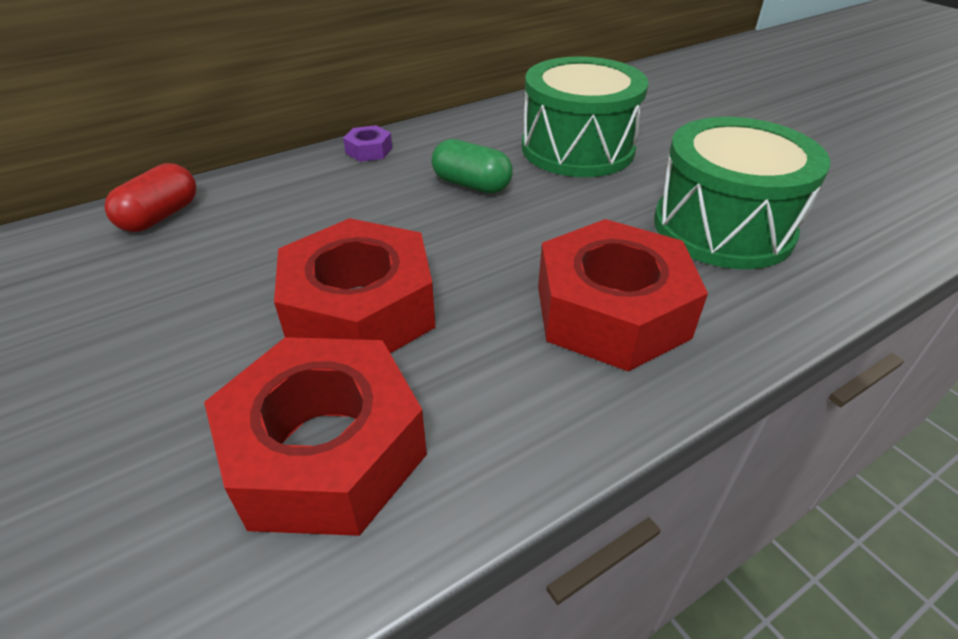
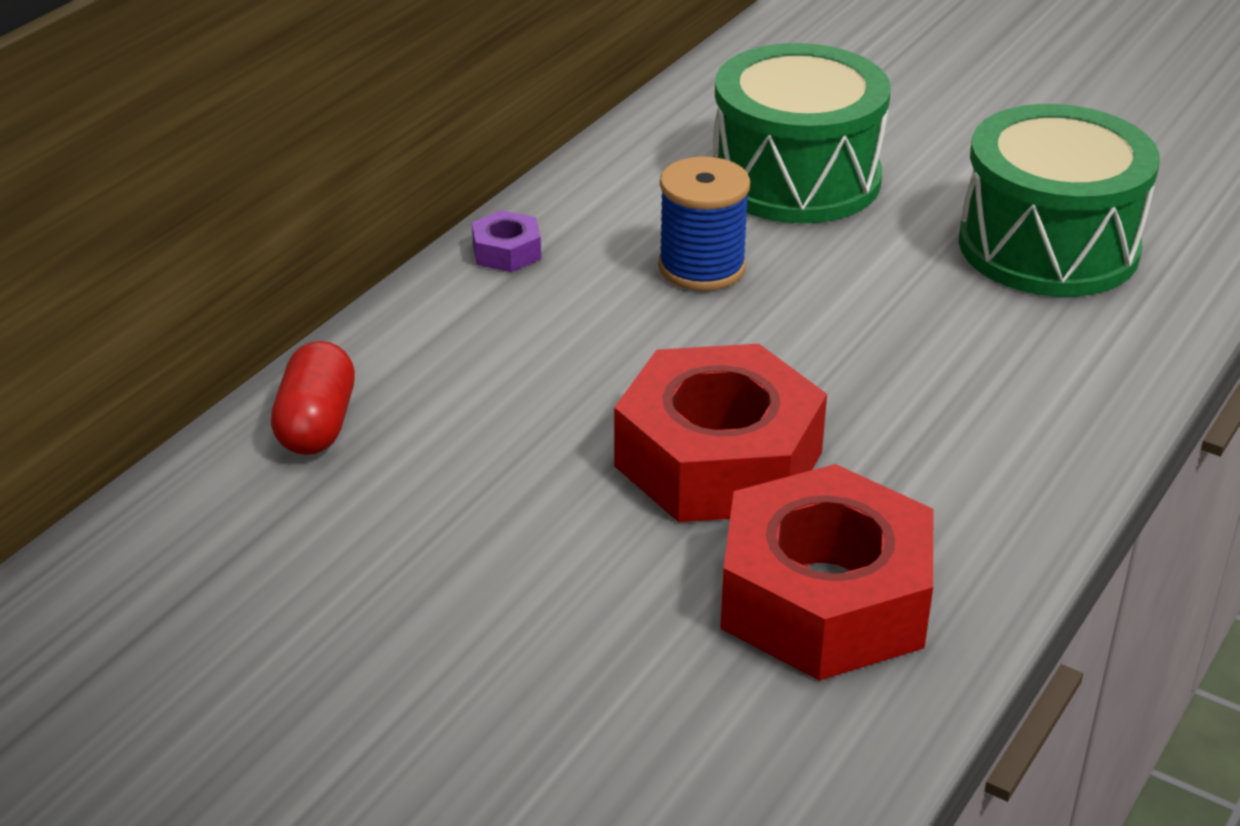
camera: 25 degrees left, 5 degrees down
(471, 185) = (702, 267): green capsule -> blue spool
(611, 311) = (996, 380): red nut -> none

